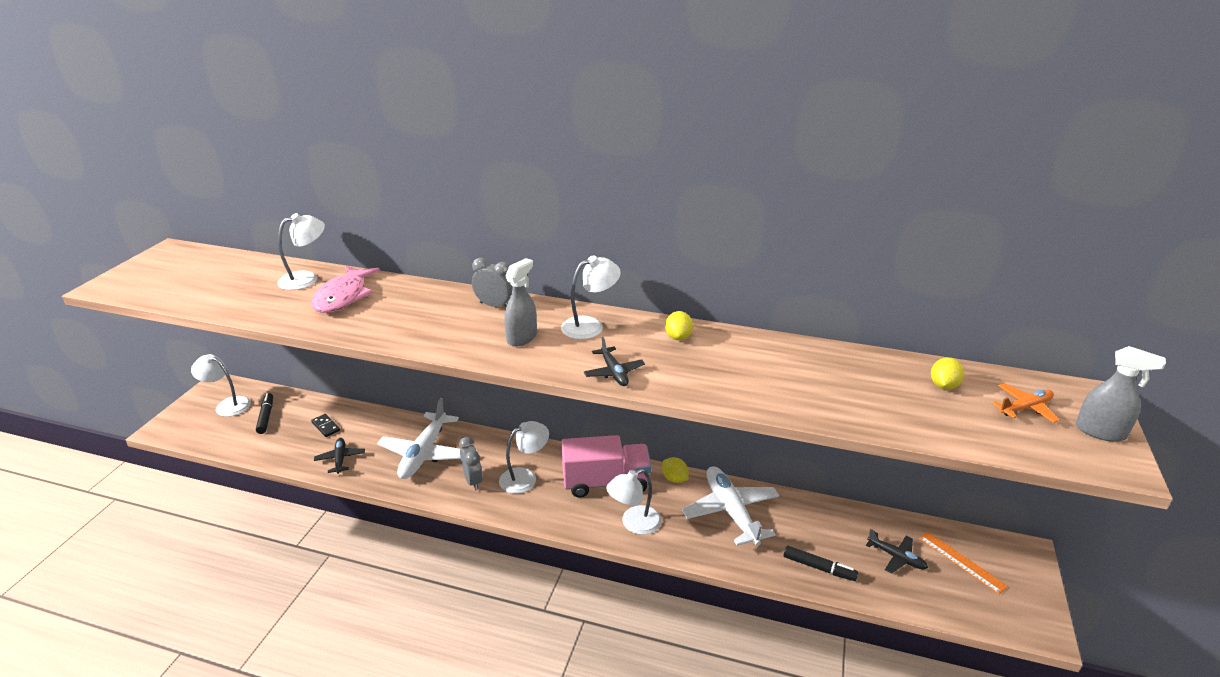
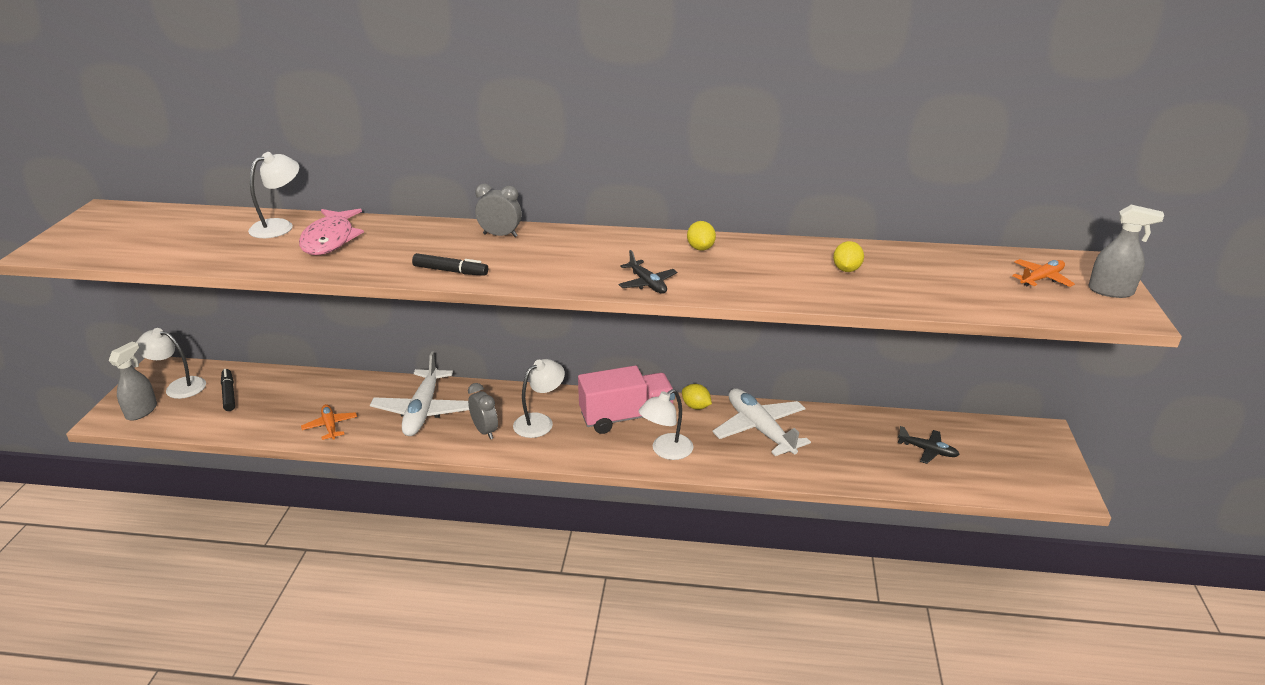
camera: 10 degrees left, 0 degrees up
(326, 426) = (302, 397): black domino -> none
(340, 459) = (330, 426): black plane -> orange plane
(522, 338) = (541, 261): grey spray bottle -> grey spray bottle (142, 411)
(590, 326) = (608, 245): white lamp -> none
(819, 568) = (857, 468): black marker -> black marker (450, 271)
(943, 386) = (964, 267): yellow lemon -> yellow lemon (846, 270)
(961, 561) = (988, 447): orange ruler -> none

